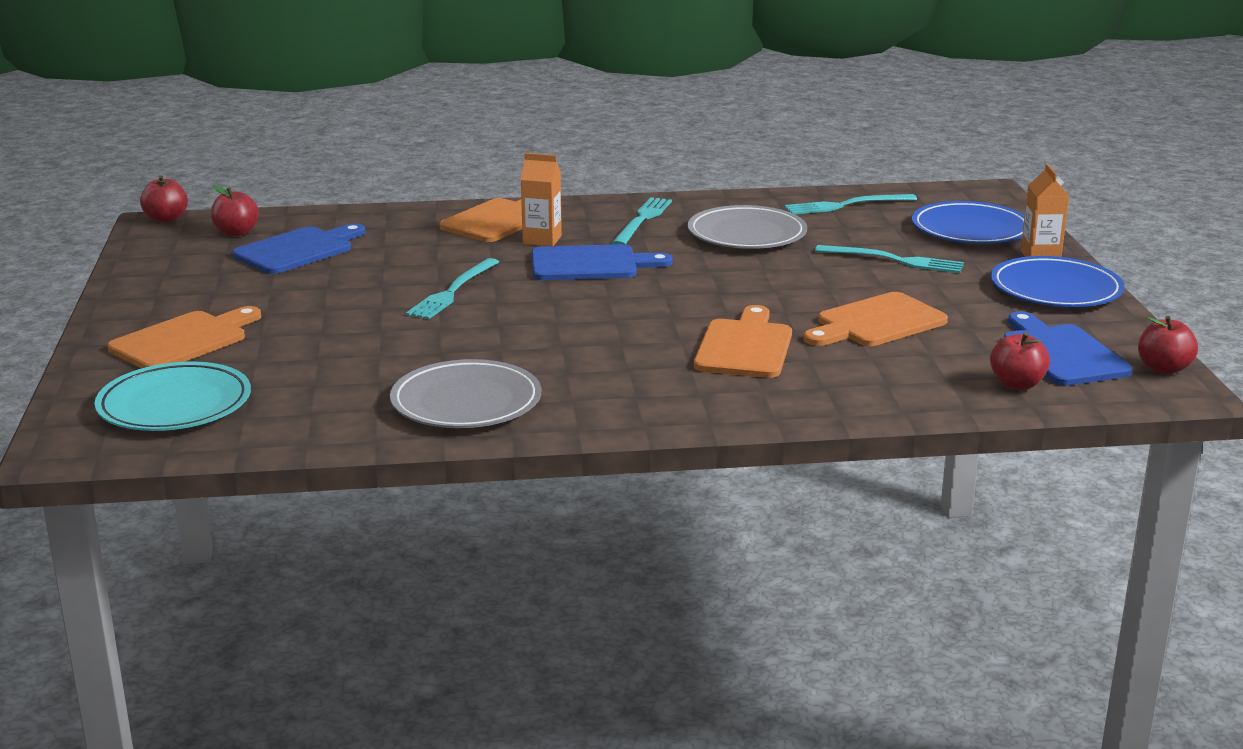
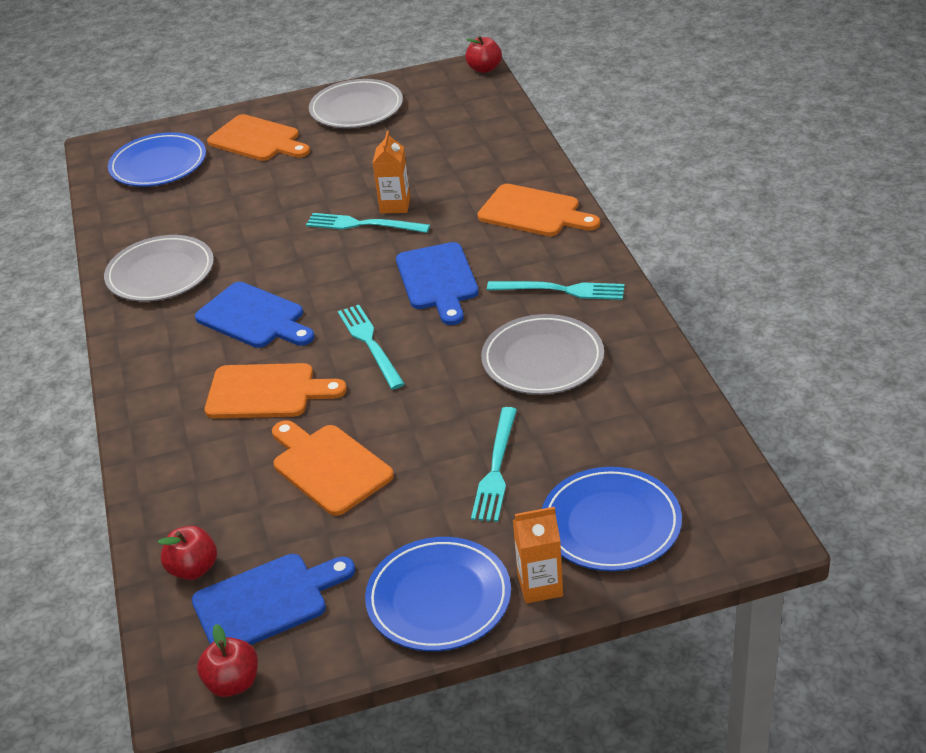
camera: 85 degrees right, 15 degrees up
(174, 404) = (158, 165): turquoise plate -> blue plate
(175, 283) = (356, 109): none -> grey plate
(236, 233) = (464, 103): red apple -> none
(298, 250) = (434, 138): blue cutting board -> blue cutting board (254, 318)
(542, 240) = (490, 244): orange carton -> orange carton (395, 205)
(846, 205) = (658, 419): turquoise fork -> turquoise fork (370, 344)

